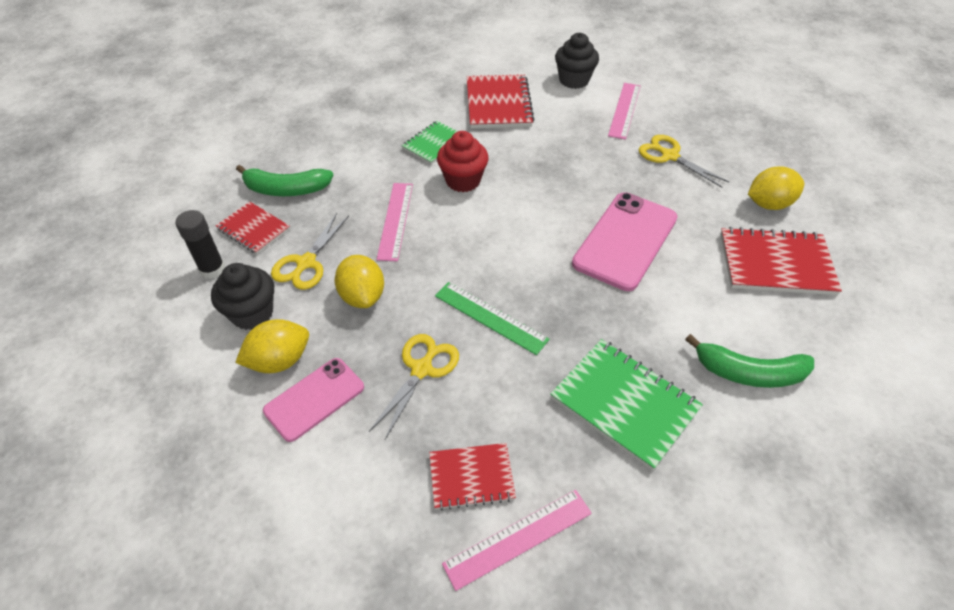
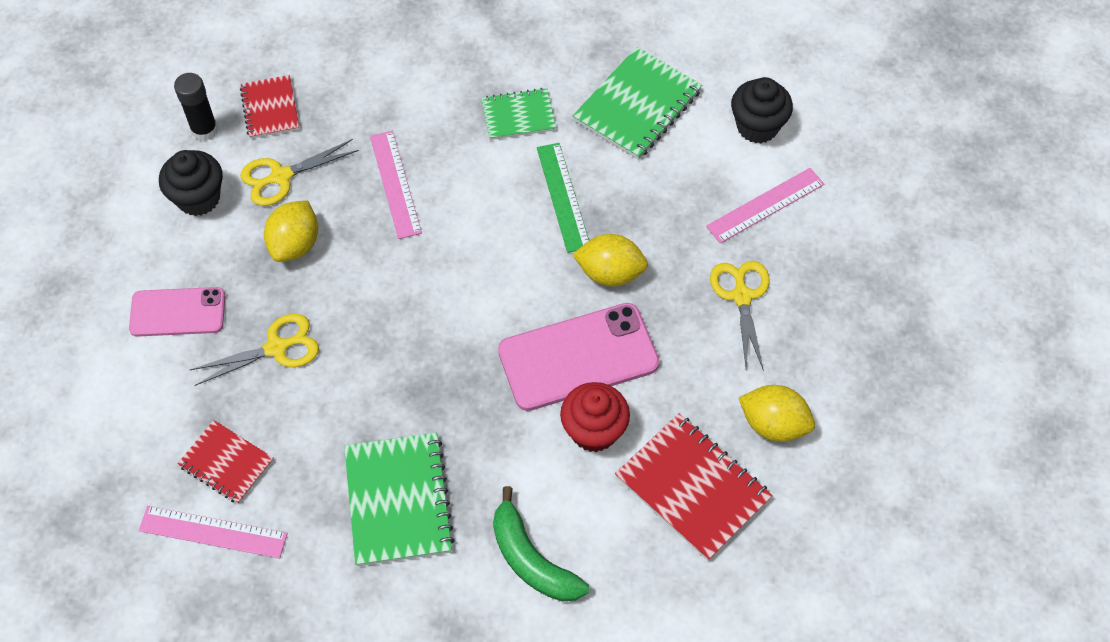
camera: 40 degrees right, 10 degrees up
(279, 361) = (182, 259): yellow lemon -> yellow lemon (610, 273)
(286, 189) = (334, 80): green banana -> none
(395, 220) = (395, 184): pink ruler -> pink ruler turned 60 degrees counterclockwise
(463, 181) = (500, 181): red cupcake -> red cupcake (594, 431)
(490, 317) = (376, 343): green ruler -> green ruler (563, 197)
(498, 104) = (637, 106): red notebook -> green notebook

